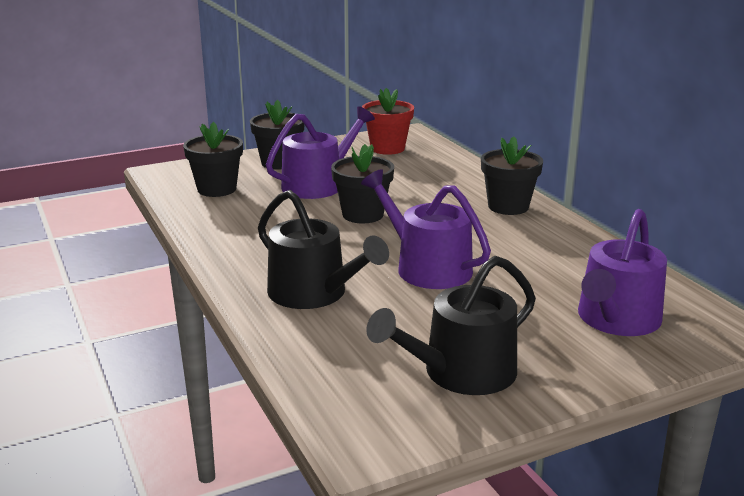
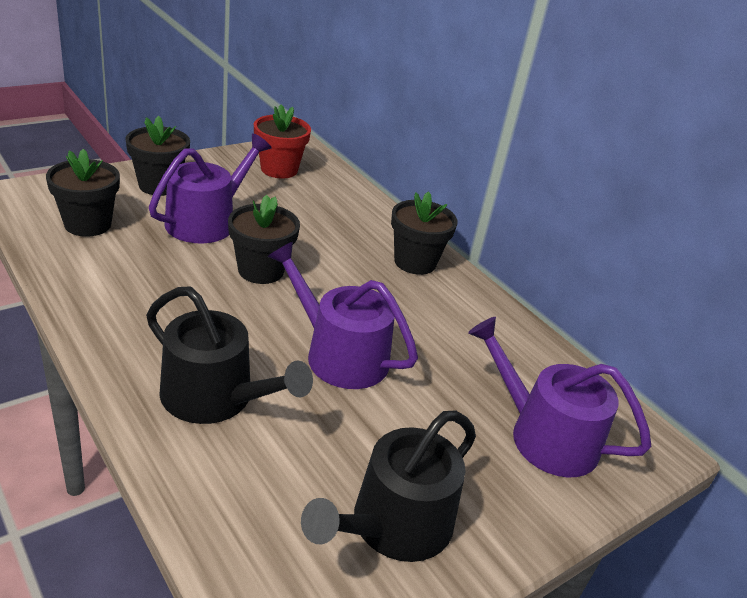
camera: 15 degrees left, 10 degrees up
(616, 320) = (543, 435): purple watering can -> purple watering can turned 105 degrees clockwise

